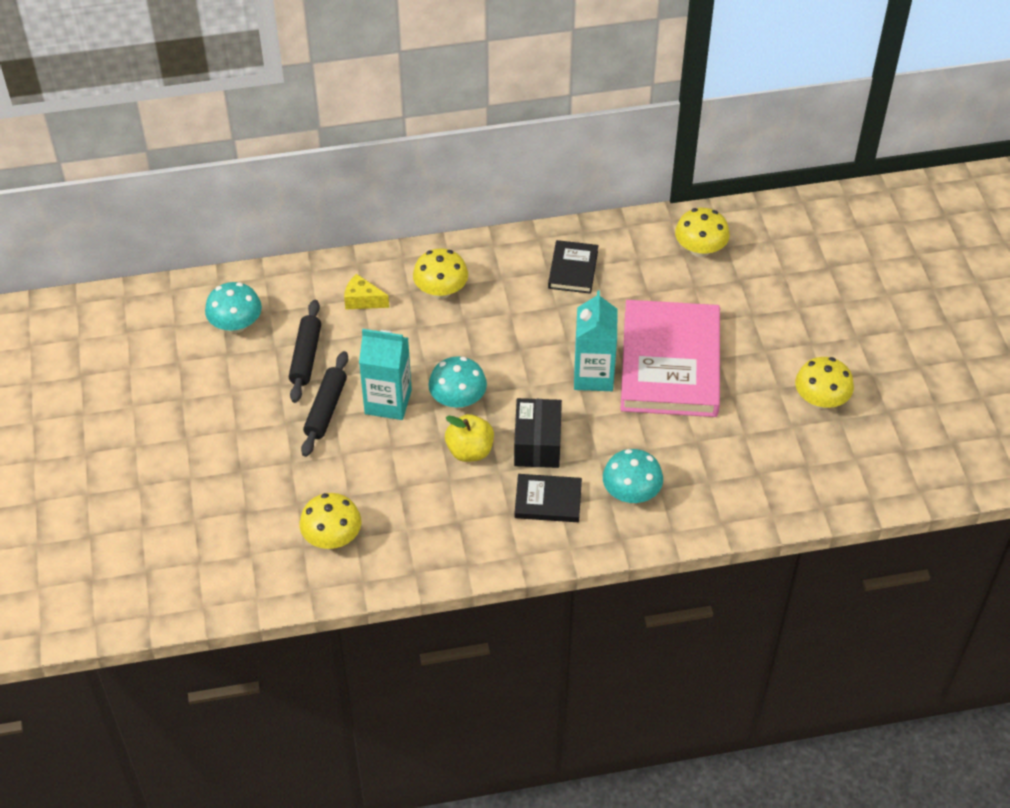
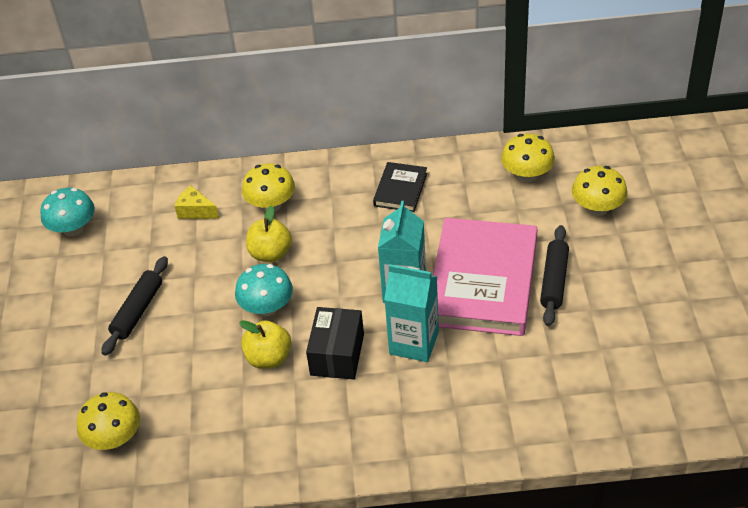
camera: 10 degrees right, 5 degrees down
(306, 356) = (130, 260): black rolling pin -> black rolling pin (554, 281)
(388, 402) = (199, 306): turquoise carton -> turquoise carton (414, 343)
(451, 343) = (270, 254): none -> yellow apple
(548, 500) = (338, 412): black book -> none
(631, 493) = (424, 409): turquoise mushroom -> none
(820, 400) = (633, 323): yellow mushroom -> yellow mushroom (597, 208)

